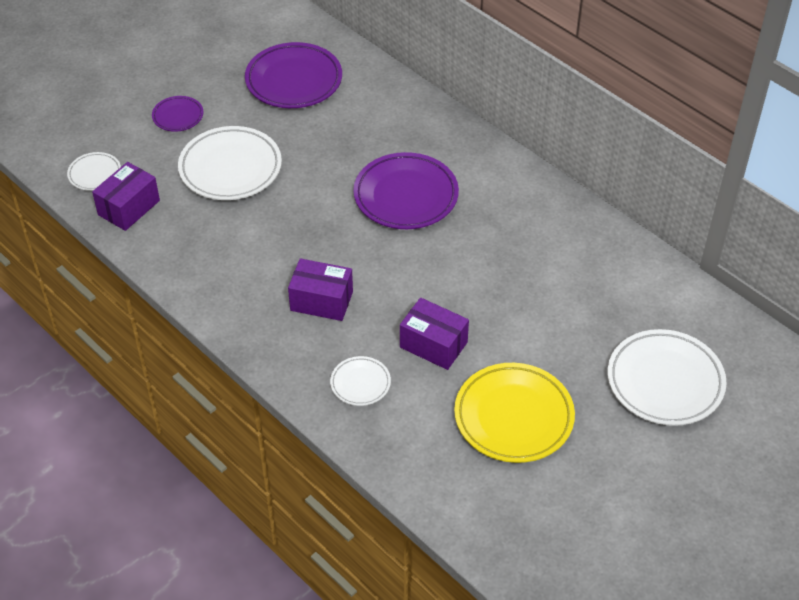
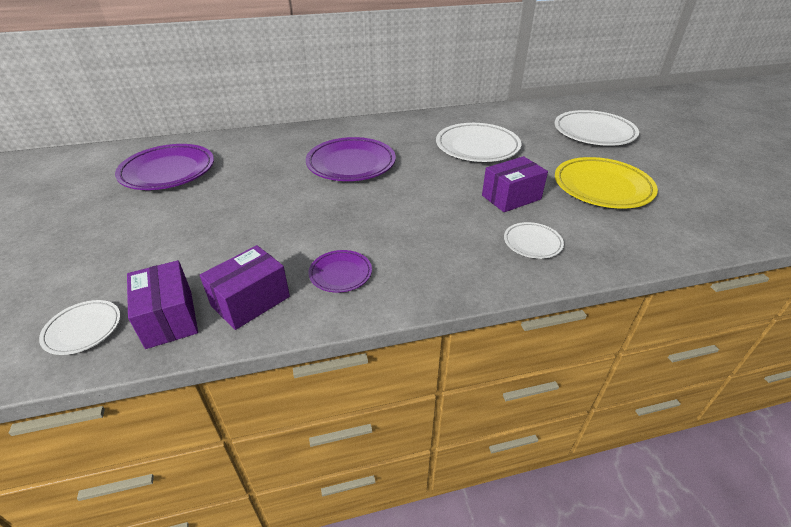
camera: 60 degrees left, 10 degrees down
(178, 116) = (104, 242): purple plate -> purple plate (340, 274)
(230, 168) = (212, 232): white plate -> white plate (477, 147)
(321, 301) = (423, 234): purple box -> purple box (250, 301)

